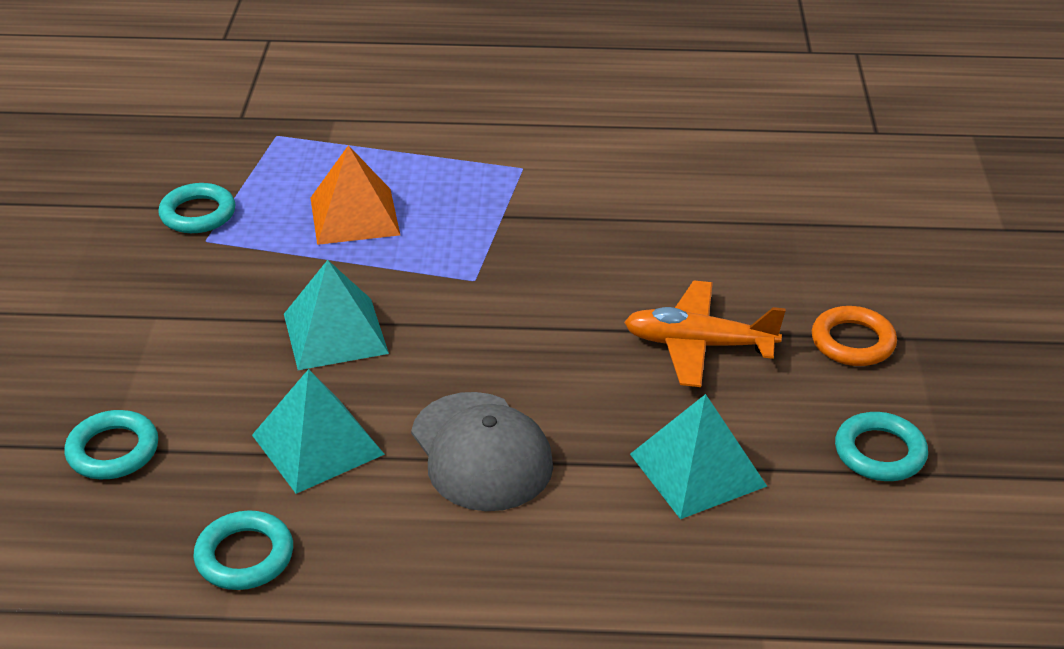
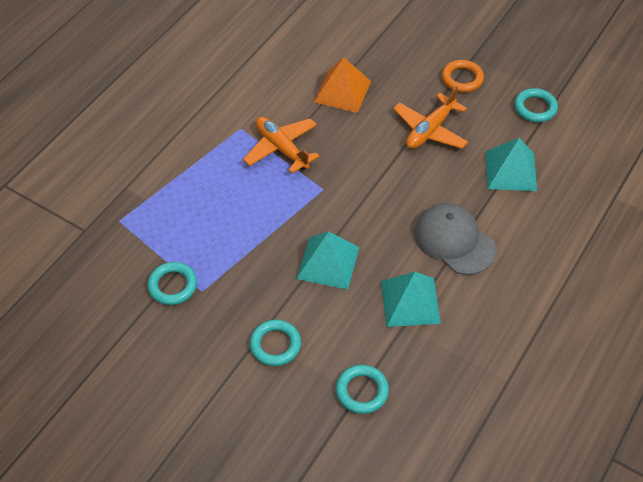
camera: 60 degrees left, 15 degrees up
(244, 556) = (472, 359): turquoise ring -> turquoise ring (275, 345)
(354, 216) = (230, 215): orange pyramid -> orange pyramid (342, 91)
(481, 452) = (454, 241): grey cap -> grey cap turned 135 degrees counterclockwise
(518, 215) = (281, 148): none -> orange plane

